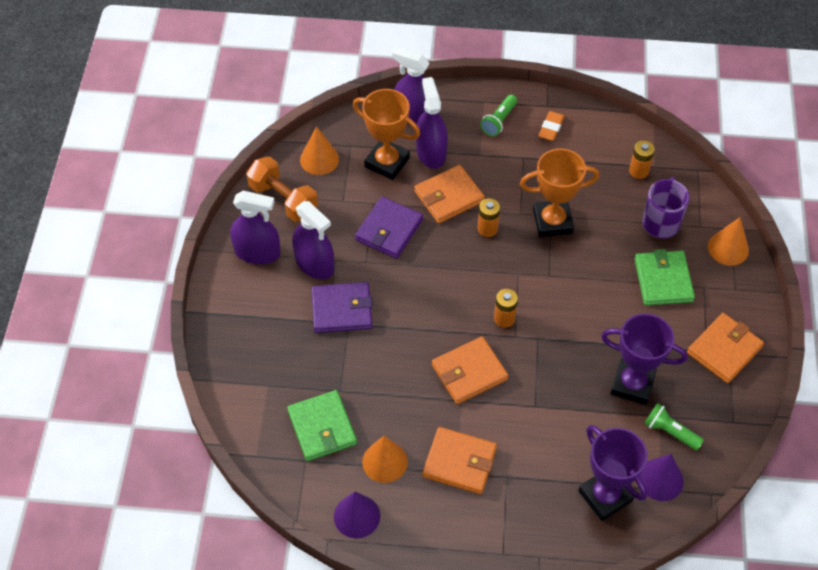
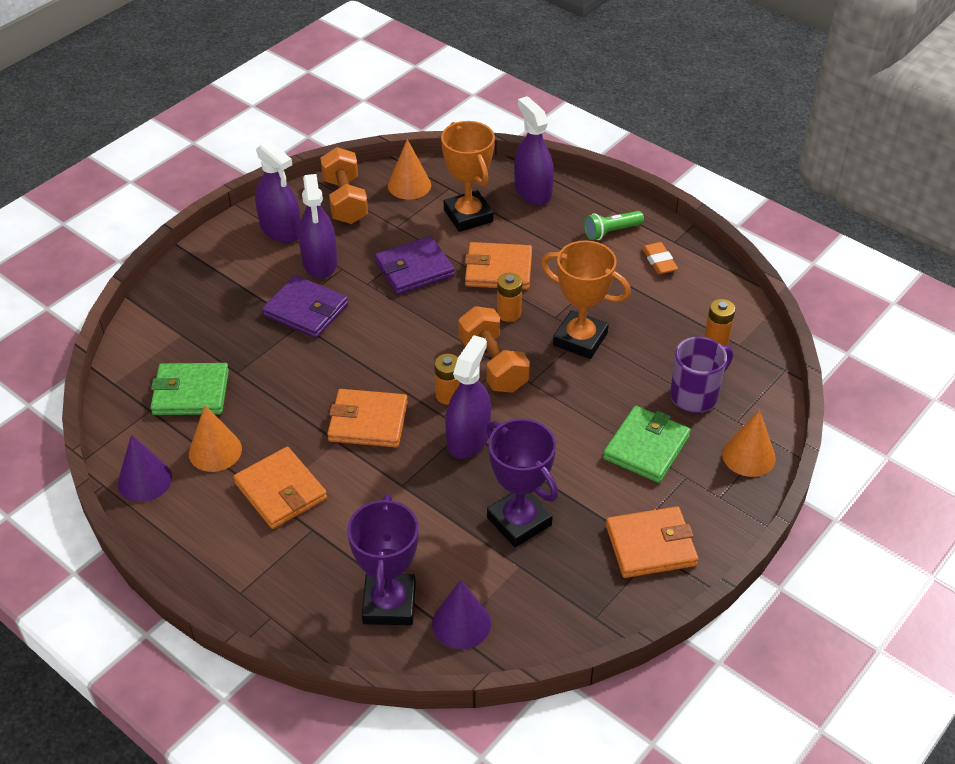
camera: 35 degrees right, 10 degrees down
(322, 427) = (191, 393): green wallet -> green wallet turned 75 degrees clockwise
(431, 152) = (518, 227): purple spray bottle -> purple spray bottle (468, 438)
(513, 276) = (493, 364): none -> orange dumbbell
(551, 128) = (659, 261): orange eraser -> orange eraser turned 75 degrees counterclockwise
(670, 432) = (515, 586): green flashlight -> none

